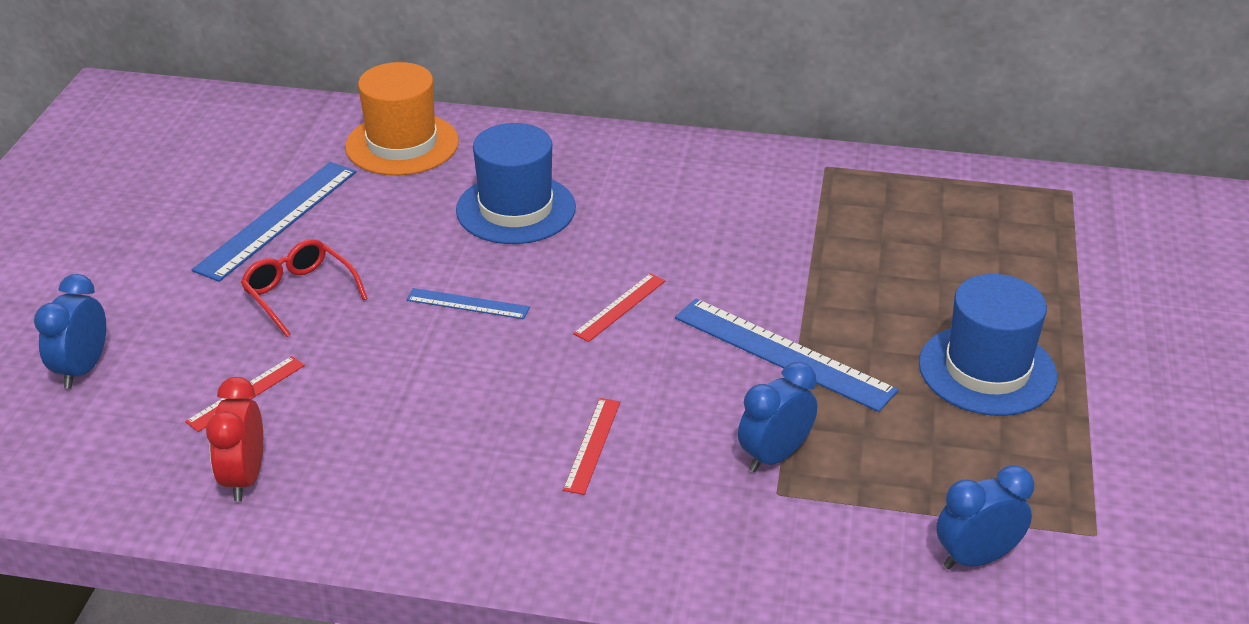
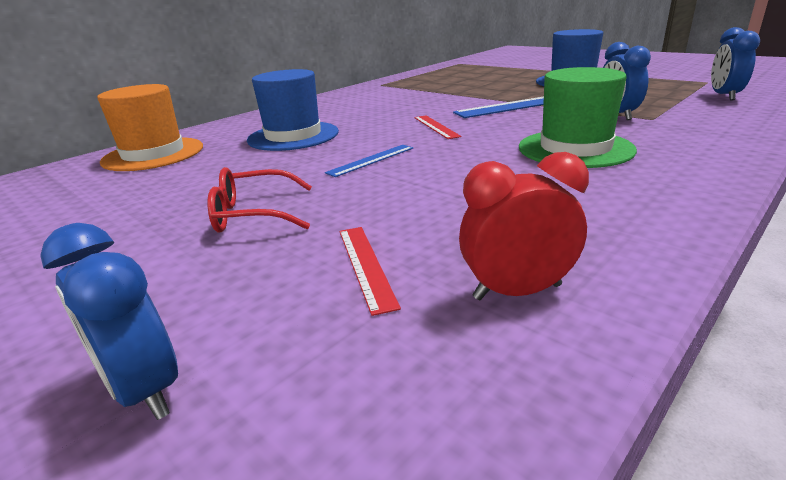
camera: 55 degrees left, 10 degrees down
(244, 478) = (517, 292): red clock -> red clock turned 135 degrees clockwise
(277, 219) = (134, 208): blue ruler -> none
(592, 445) = (575, 148): red ruler -> green hat

